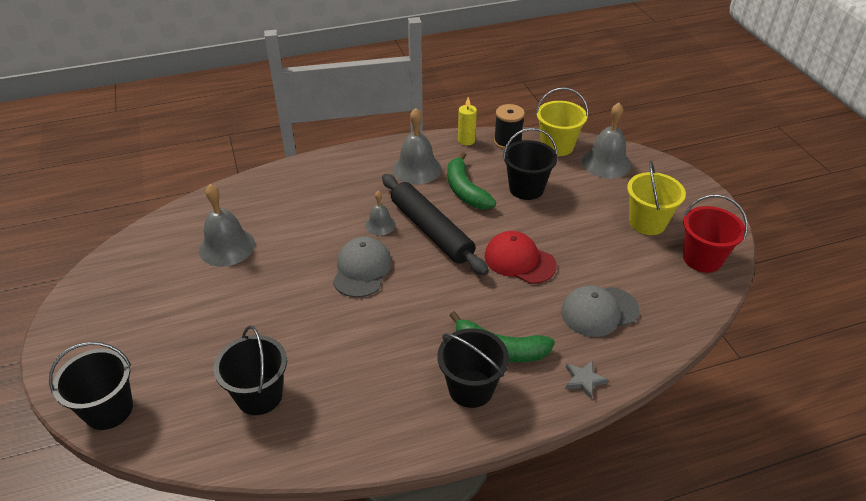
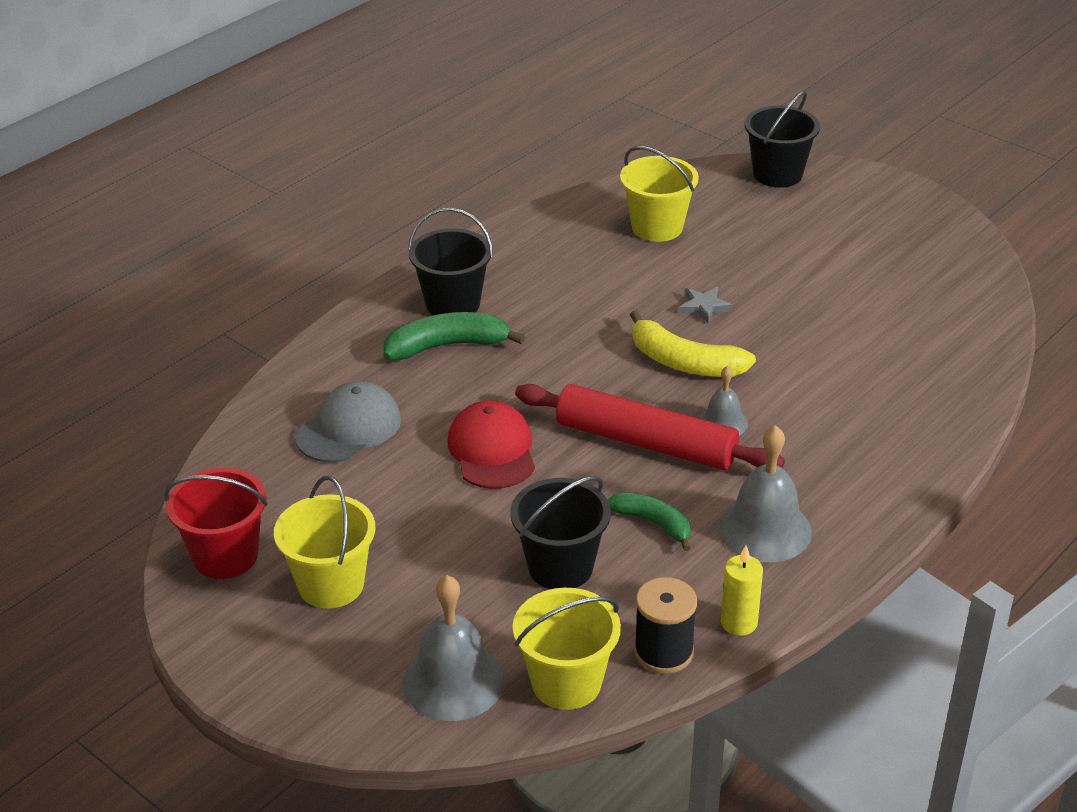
camera: 150 degrees right, 5 degrees down
(227, 247) = (877, 323): grey bell -> none
(259, 395) = (657, 227): black bucket -> yellow bucket
(362, 269) = (684, 362): grey cap -> yellow banana
(431, 231) = (645, 442): black rolling pin -> red rolling pin
(465, 190) = (653, 523): green banana -> green banana, size x0.65
(519, 260) = (492, 450): red cap -> red cap turned 105 degrees counterclockwise
(584, 380) = (333, 353): grey star -> grey star (704, 307)

